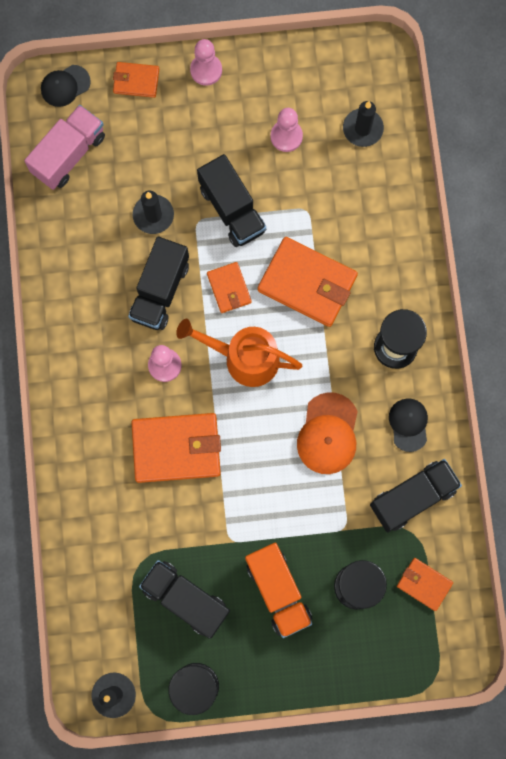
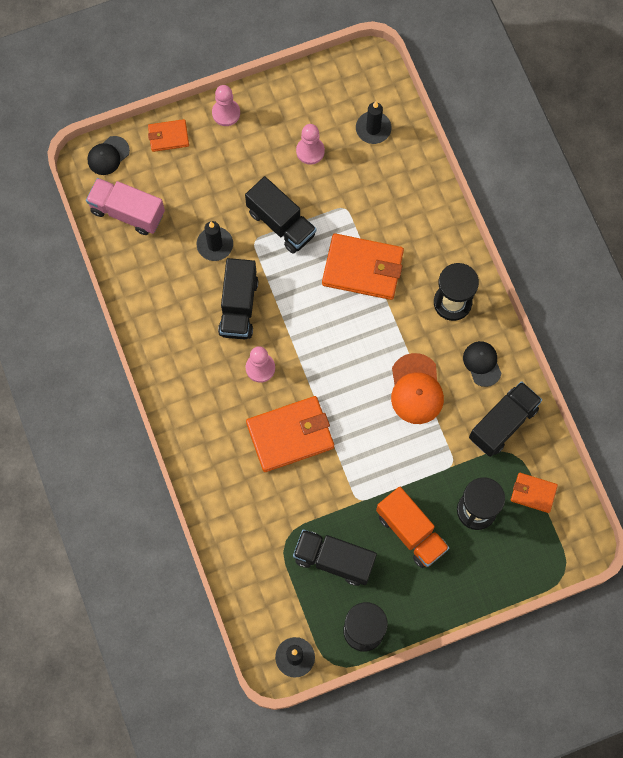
camera: 15 degrees left, 5 degrees down
(69, 154) = (127, 212): pink truck -> pink truck turned 90 degrees counterclockwise
(229, 288) = (297, 289): orange wallet -> none
(243, 358) = (326, 344): orange watering can -> none

